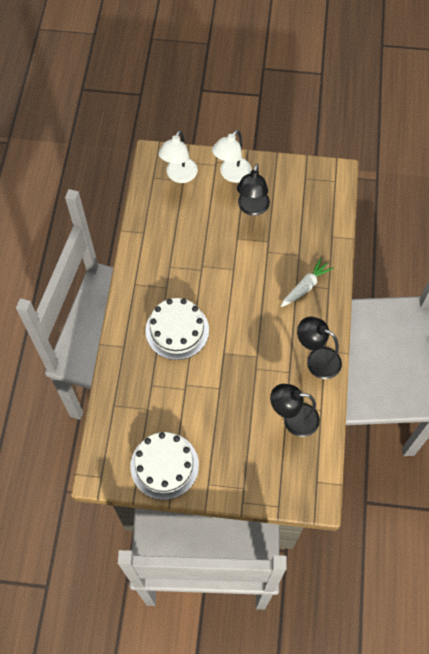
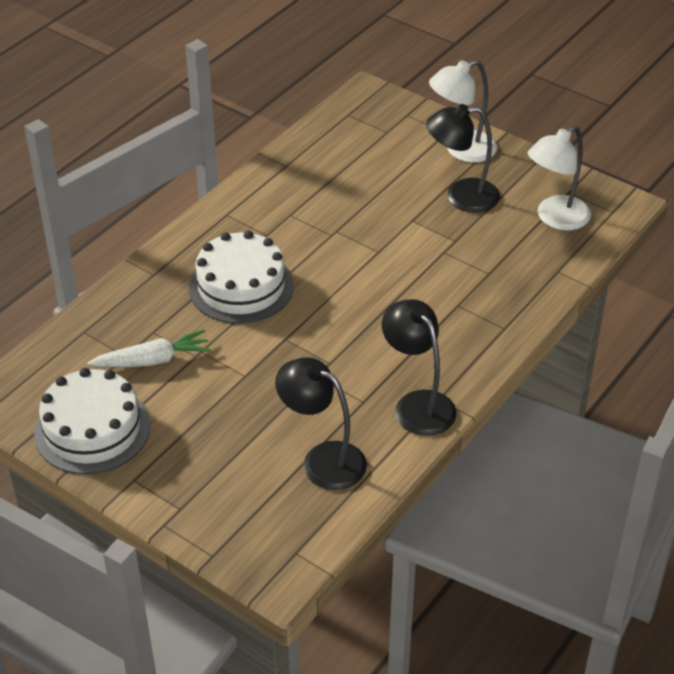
camera: 30 degrees right, 20 degrees down
(179, 176) = (385, 125): white lamp -> white lamp (555, 218)
(252, 208) = (461, 196): black lamp -> black lamp turned 45 degrees clockwise
(305, 287) = (469, 312): white carrot -> white carrot (152, 360)

